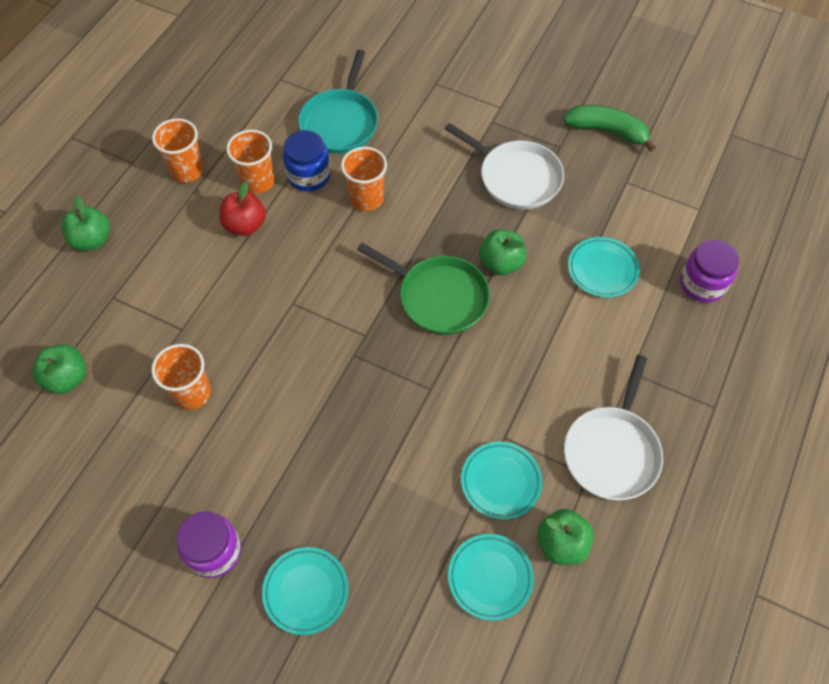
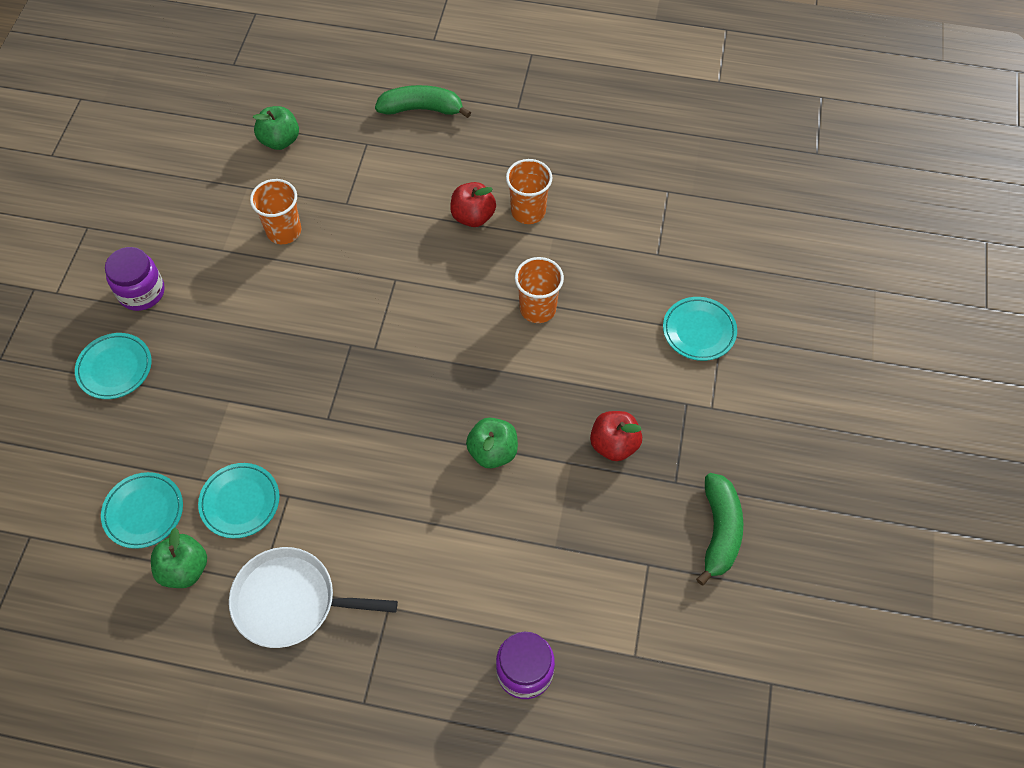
camera: 75 degrees right, 0 degrees up
(92, 240) = (422, 109): green apple -> green banana
(187, 170) = (522, 152): orange cup -> none
(309, 175) = (550, 251): blue jar -> none
(340, 123) = (629, 260): turquoise pan -> none
(439, 297) = (434, 403): green pan -> none
(516, 177) = (614, 445): white pan -> red apple
(602, 269) = (514, 557): turquoise plate -> turquoise plate (699, 331)

